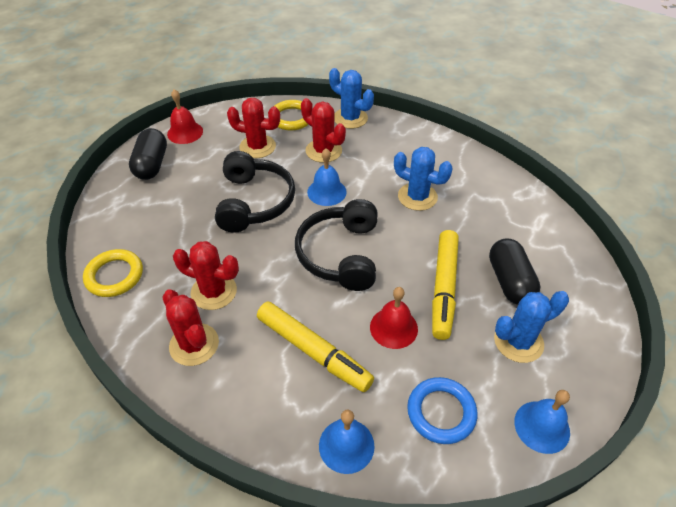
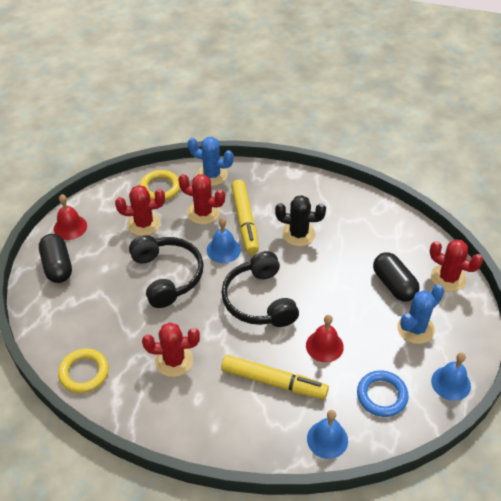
camera: 20 degrees left, 0 degrees up
(194, 344) = (181, 406): red cactus -> red cactus (448, 278)
(417, 197) = (298, 234): blue cactus -> black cactus
(443, 288) = (348, 304): yellow marker -> yellow marker (245, 221)

